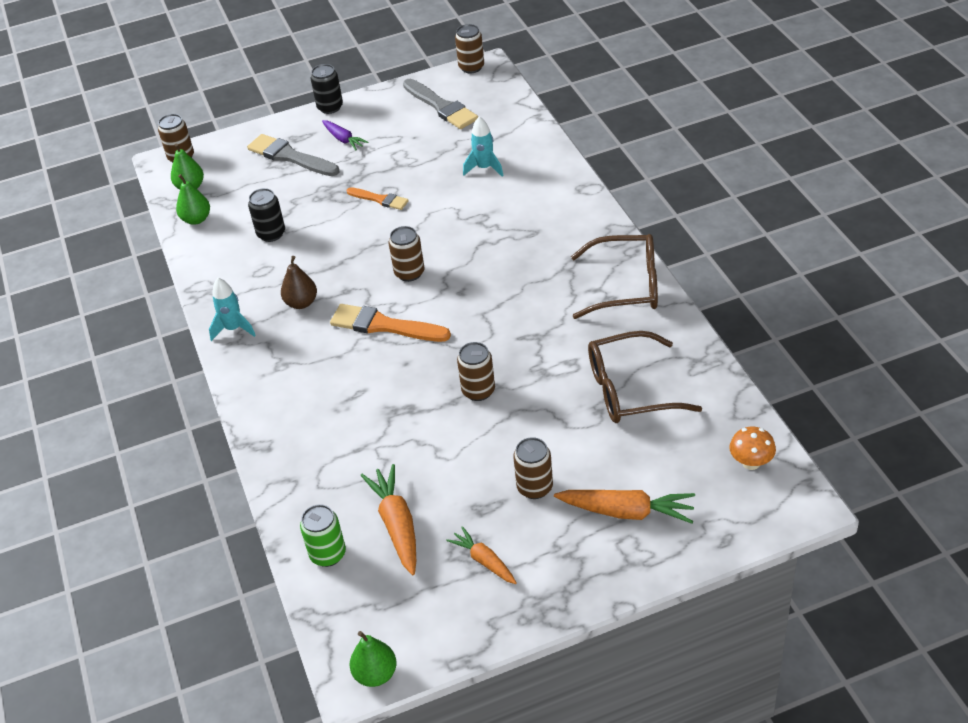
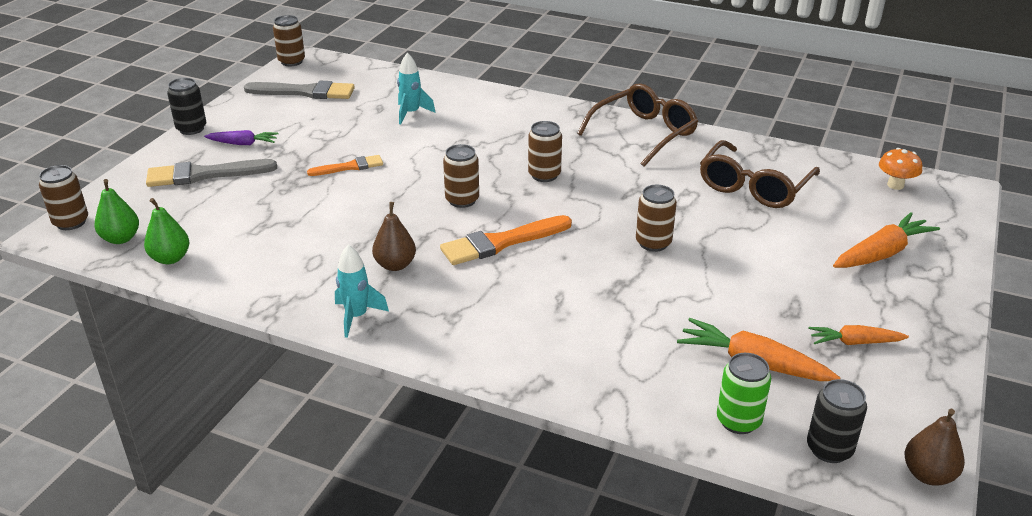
camera: 50 degrees left, 10 degrees down
(271, 234) = (277, 233): black can -> black can (829, 449)
(375, 674) = (928, 474): green pear -> brown pear
(535, 487) = (801, 276): brown can -> brown can (544, 175)

